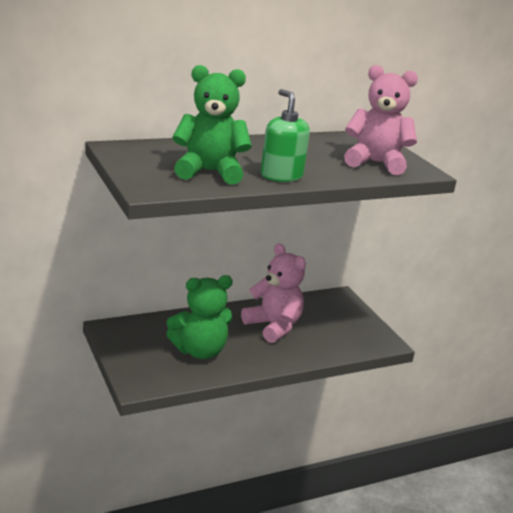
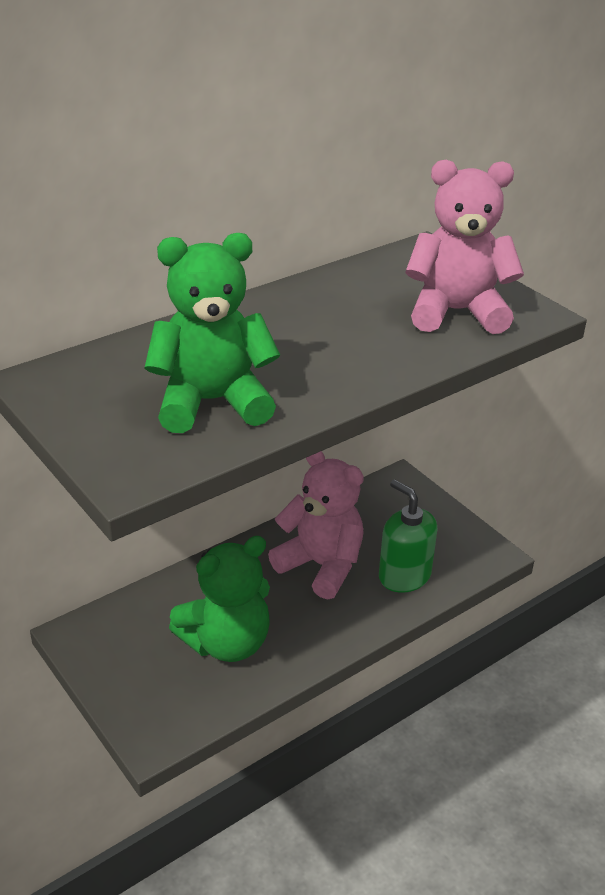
camera: 10 degrees left, 10 degrees up
(281, 175) = (327, 381): green soap dispenser -> green soap dispenser (404, 576)

